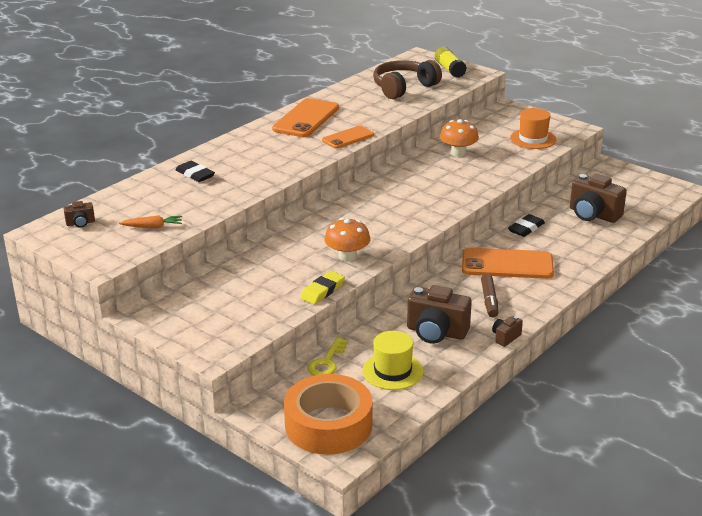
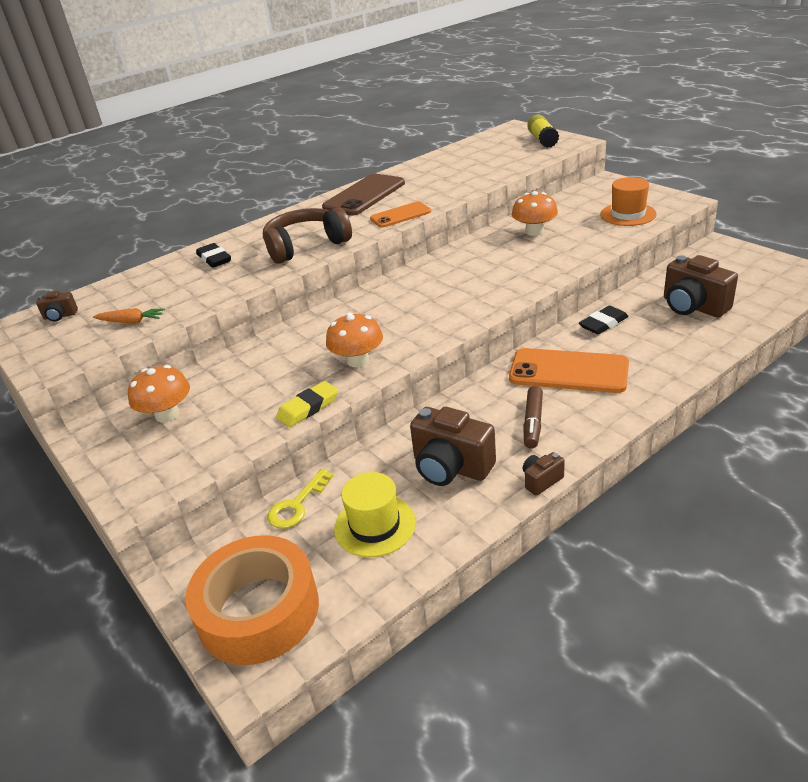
camera: 15 degrees right, 5 degrees up
(206, 299) = (167, 414): none -> orange mushroom
(306, 119) = (364, 195): orange phone -> brown phone
(404, 88) = (484, 160): brown headphones -> brown headphones (306, 246)

